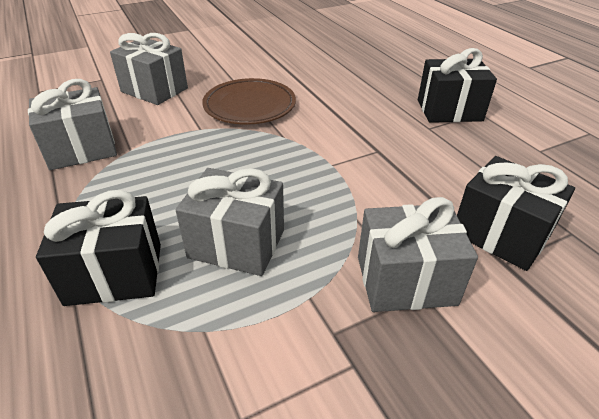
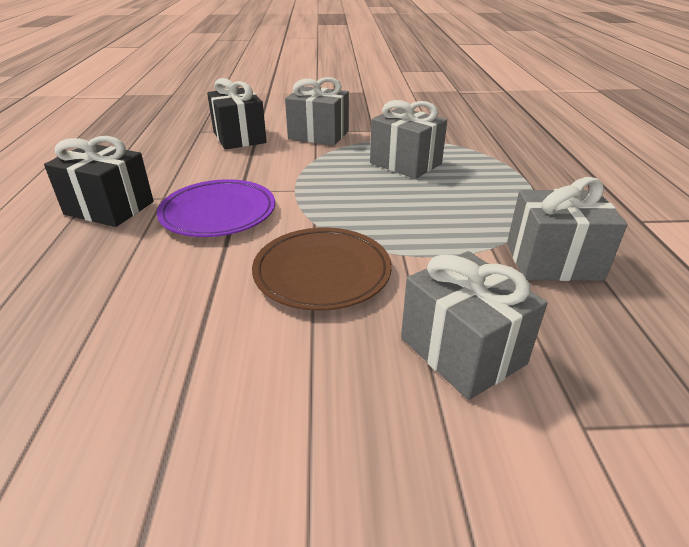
camera: 155 degrees left, 5 degrees down
(115, 274) = (489, 166): black gift -> none
(366, 126) = (218, 213): none -> purple plate

